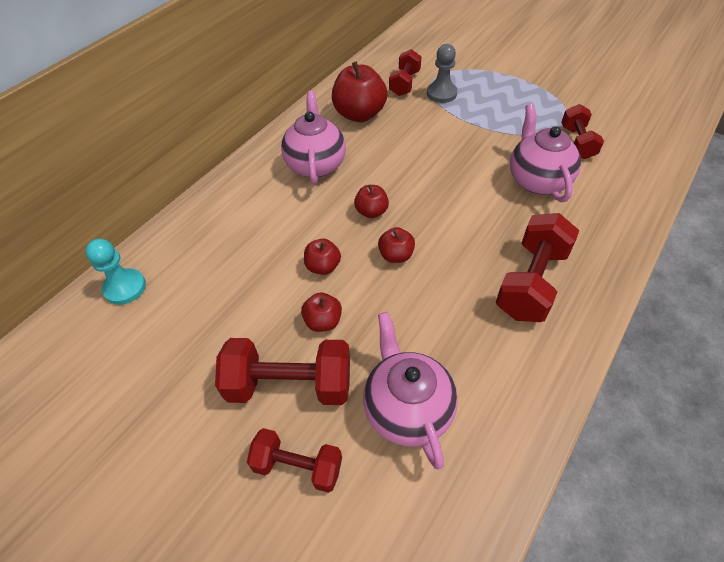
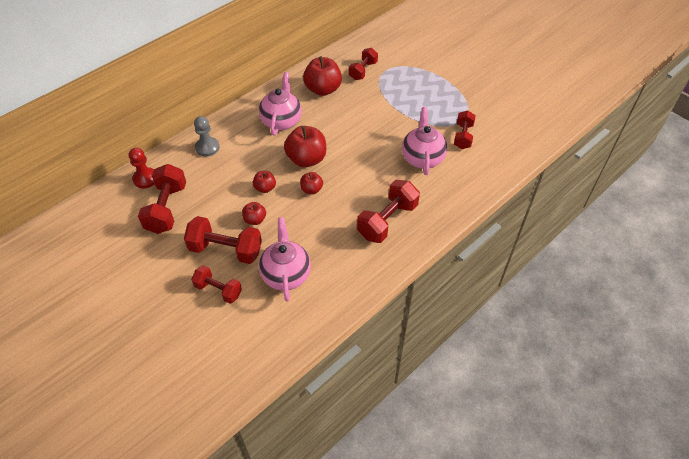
camera: 10 degrees right, 0 degrees up
(125, 288) = (145, 179): turquoise pawn -> red pawn
(170, 331) = (166, 209): none -> red dumbbell
(371, 212) = (306, 159): red apple -> red apple, size x1.89
(441, 93) = (386, 83): grey pawn -> grey pawn (207, 147)

